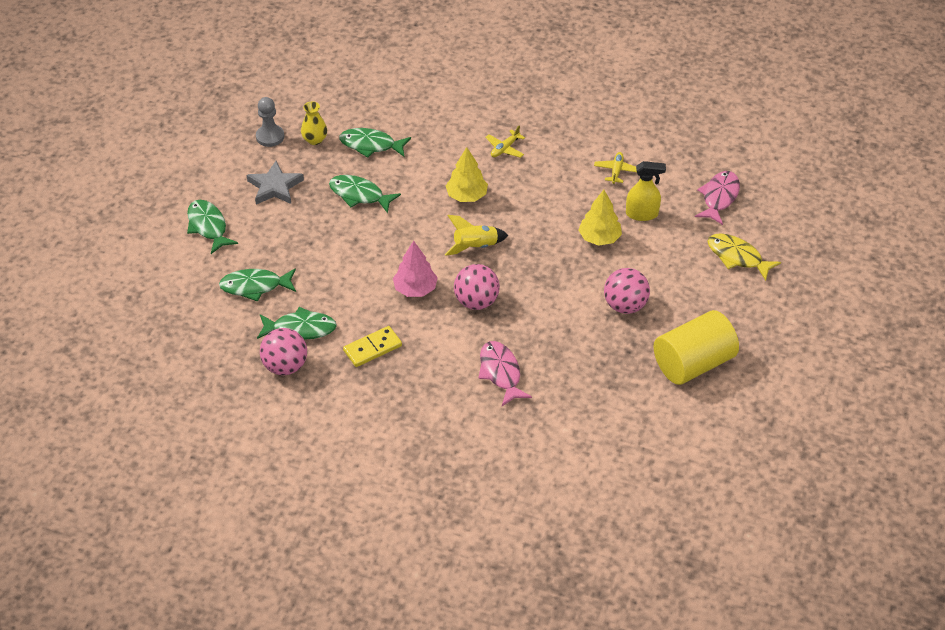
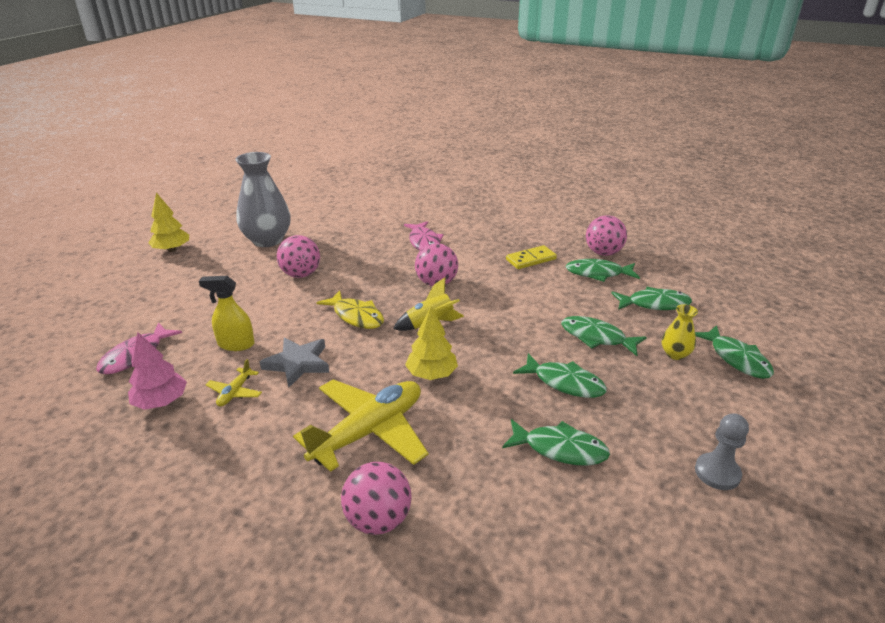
camera: 175 degrees left, 15 degrees down
(275, 187) = (677, 398): grey star -> grey star (298, 364)
(315, 140) = (646, 463): yellow vase -> yellow vase (675, 354)
(323, 241) = (596, 337): none -> green fish
(415, 289) = (494, 295): pink tree -> pink tree (161, 402)
(485, 99) = (378, 520): none -> pink ball
(505, 148) = (369, 431): yellow plane -> yellow plane, size x2.30
(599, 238) = (296, 325): yellow tree -> yellow tree (172, 249)
(693, 363) = (267, 240): yellow cylinder -> grey vase
(737, 257) = (168, 303): yellow fish -> yellow fish (356, 316)

